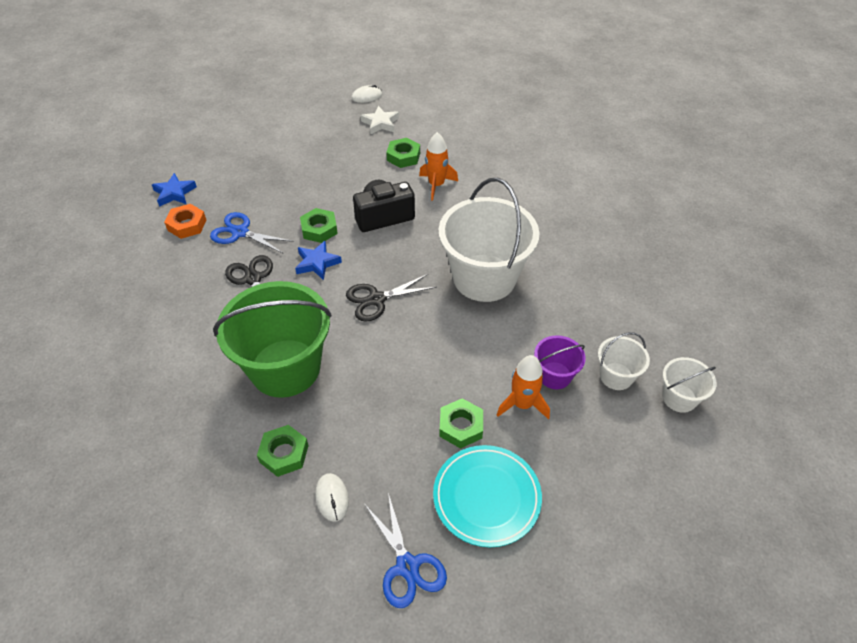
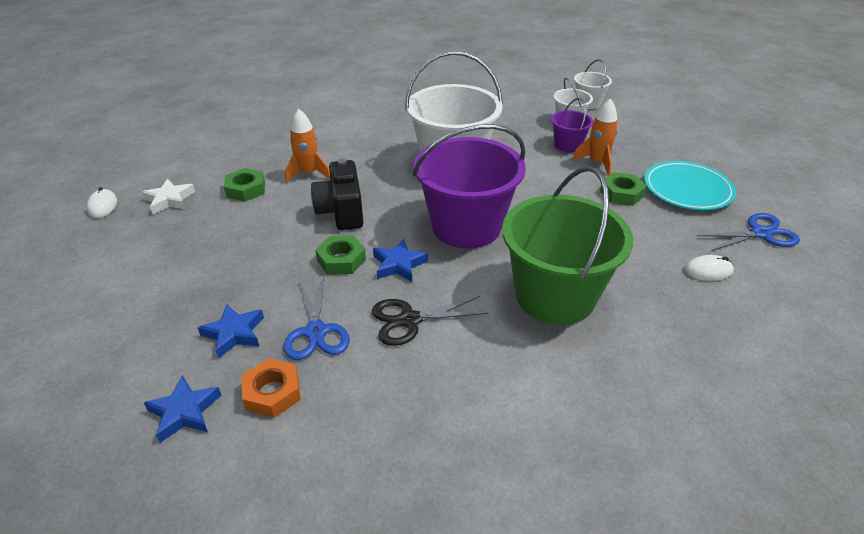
camera: 80 degrees left, 10 degrees down
(238, 195) = (234, 333): none -> blue star
(240, 232) = (315, 332): blue scissors -> blue scissors turned 45 degrees counterclockwise
(284, 454) = (666, 300): green nut -> none
(376, 299) = (466, 226): black scissors -> purple bucket

